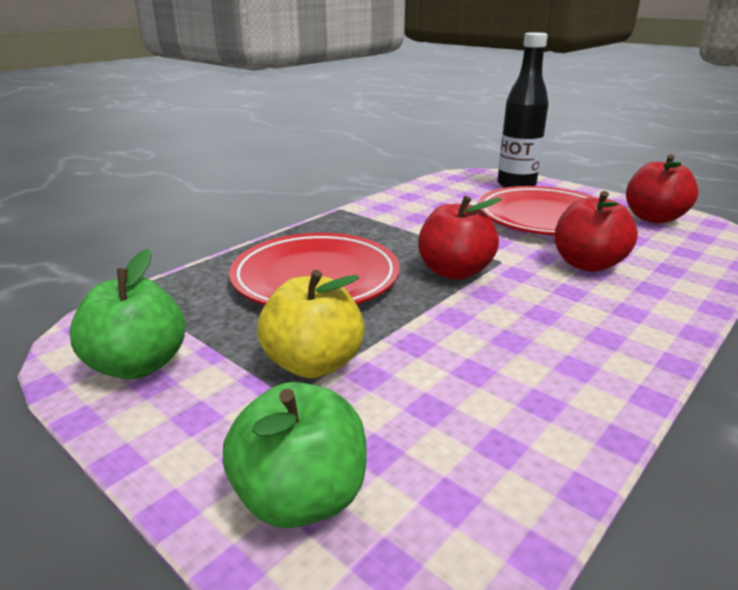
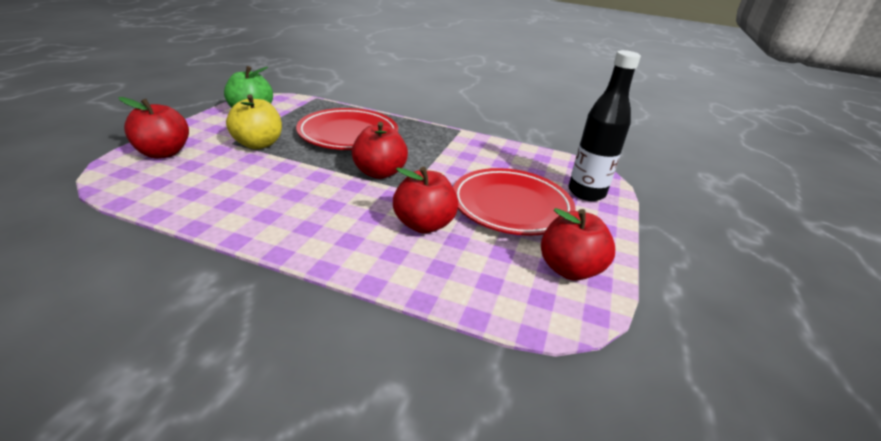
camera: 65 degrees right, 5 degrees up
(301, 497) = (163, 153): green apple -> red apple

